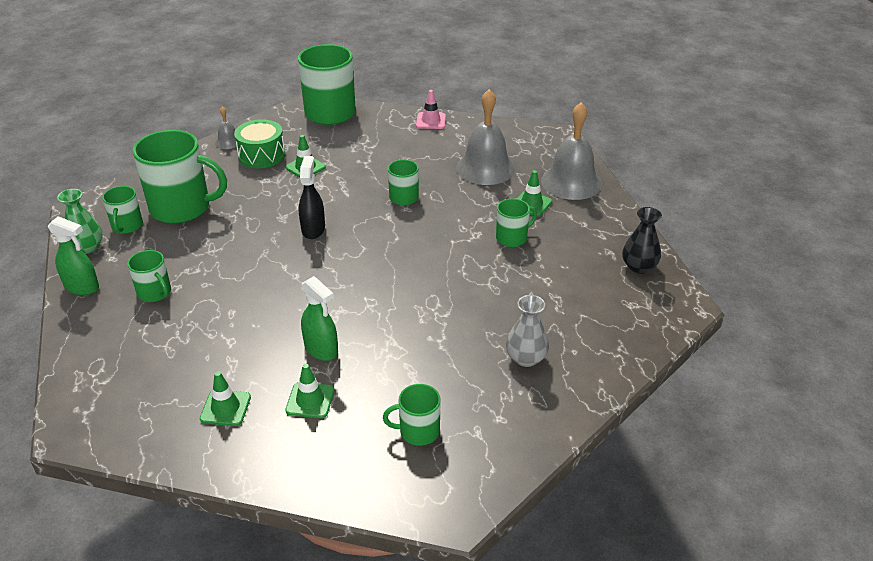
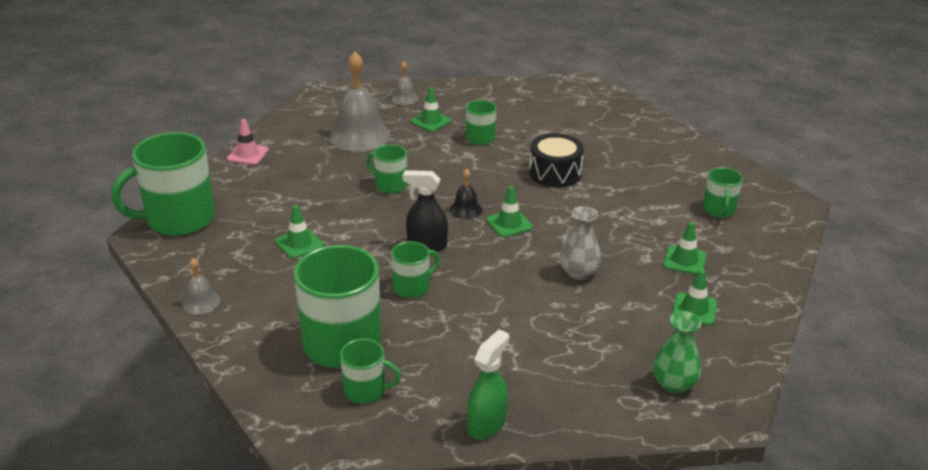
camera: 80 degrees left, 5 degrees down
(87, 247) = (402, 426): green vase -> green vase (674, 384)
(155, 292) = (511, 361): green mug -> green mug (412, 287)
(261, 155) = (252, 275): green drum -> none
(321, 349) = (619, 251): green spray bottle -> none
(355, 272) = (509, 224): none -> green traffic cone
(374, 244) = (466, 209): none -> black bell
(459, 295) = (555, 173): none -> black drum
(526, 358) = (638, 153): grey vase -> grey vase (578, 273)
(571, 182) = (404, 98): grey bell -> grey bell, size x0.48
(639, 267) = (536, 91): black vase -> none

